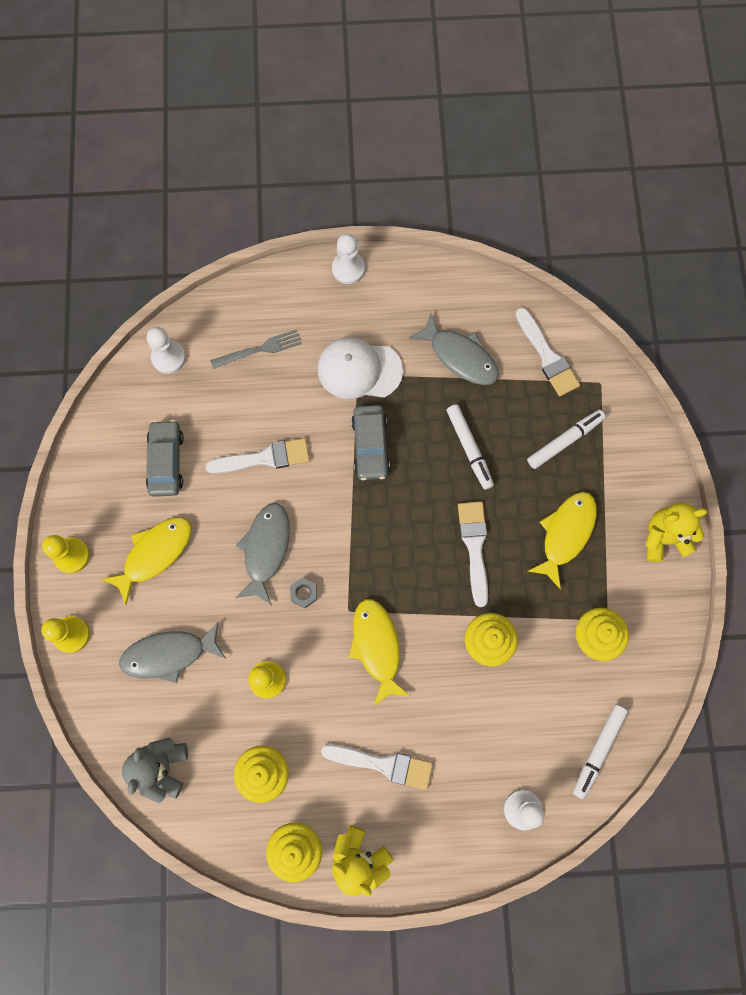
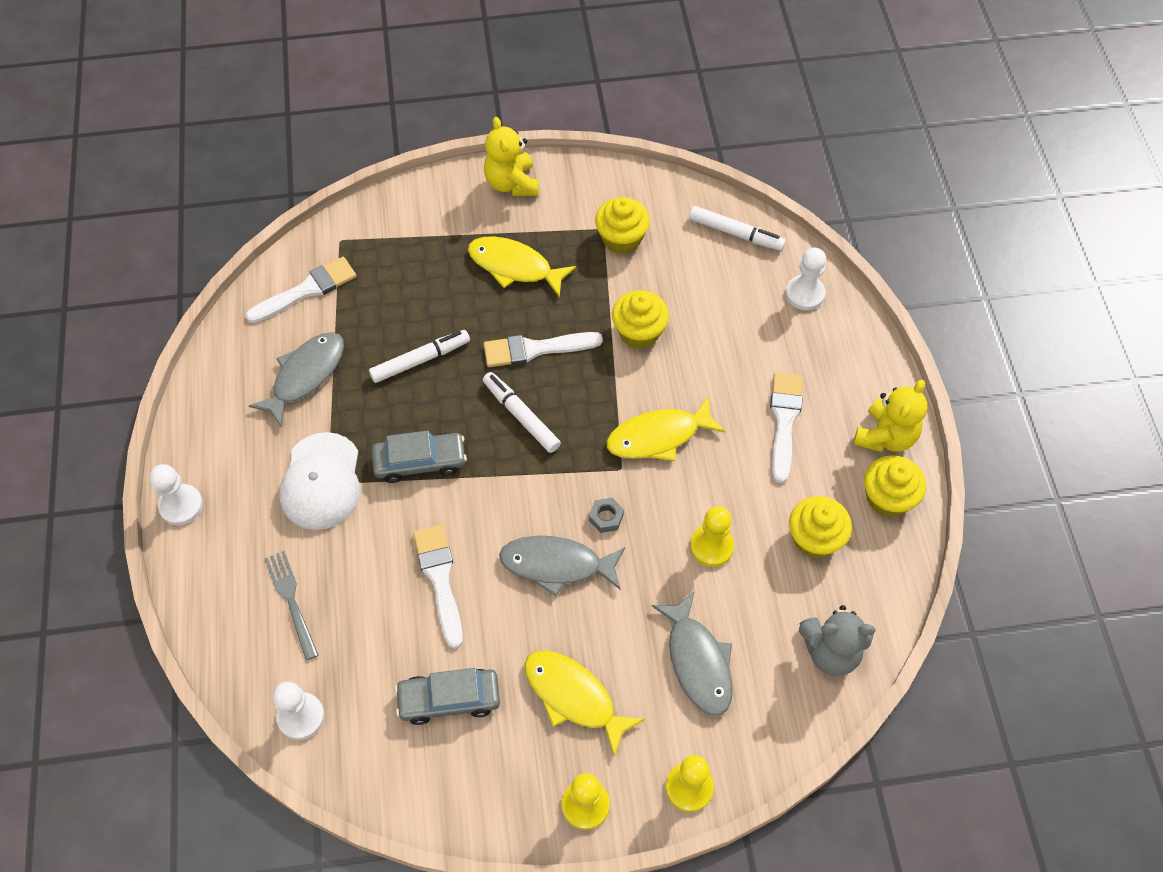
camera: 95 degrees left, 15 degrees down
(565, 441) = (408, 270): white marker -> white marker (521, 416)

